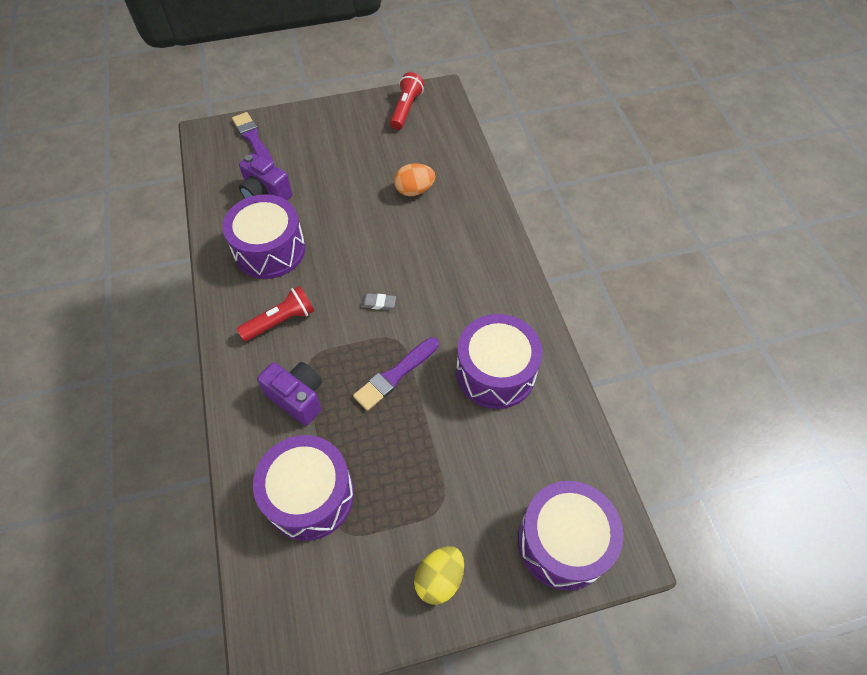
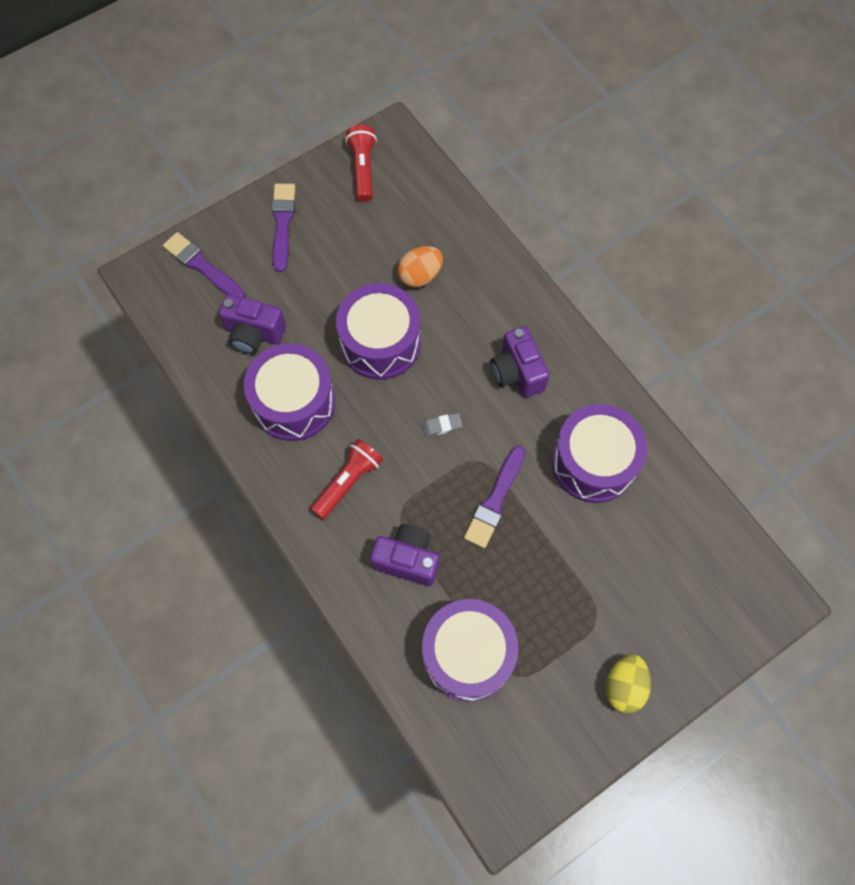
camera: 20 degrees left, 10 degrees up
(327, 128) = (282, 224): none -> purple brush
(461, 282) = (517, 372): none -> purple camera
(563, 542) = (721, 610): purple drum -> purple drum (380, 342)

